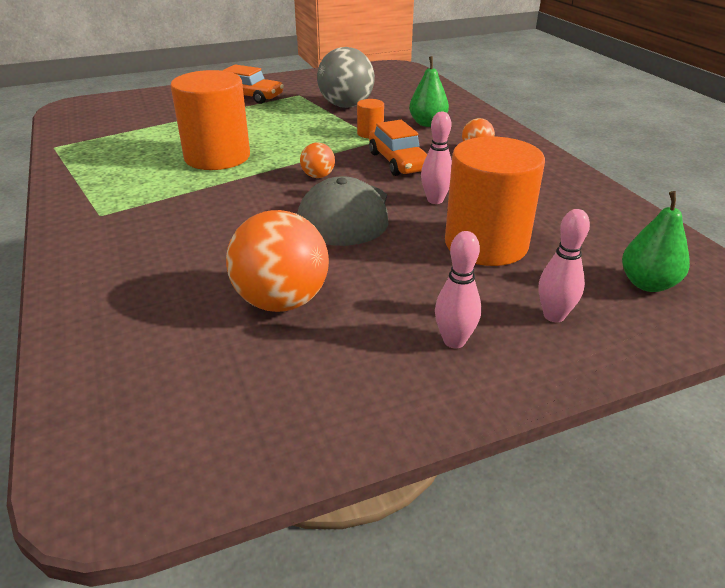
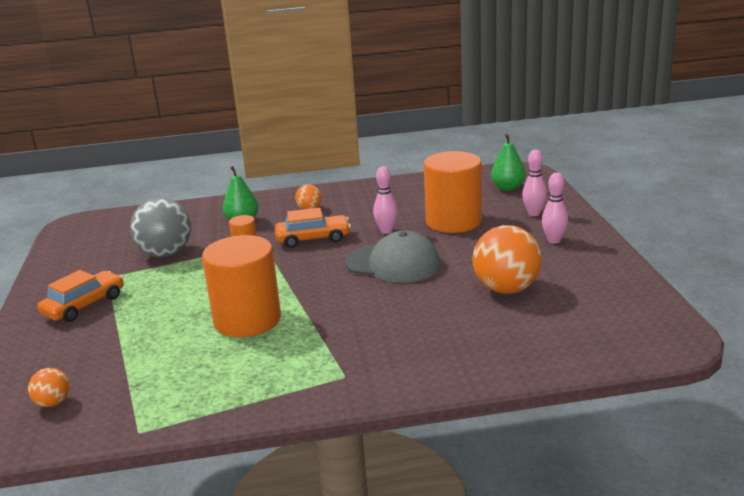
camera: 75 degrees left, 10 degrees down
(318, 176) = (321, 272): orange ball -> orange ball (53, 403)

